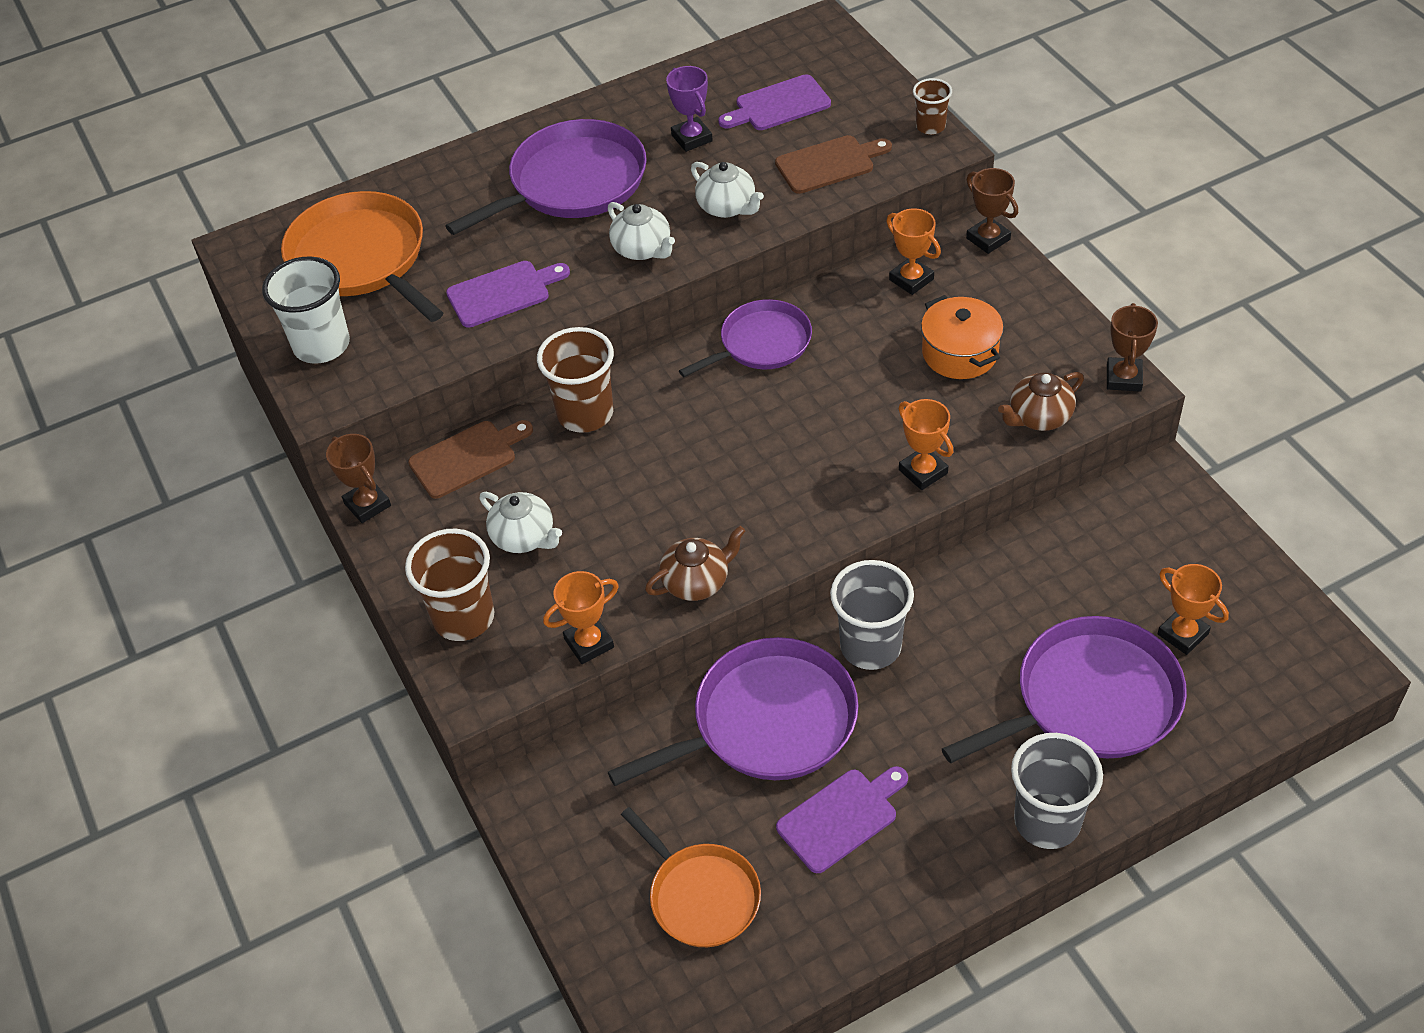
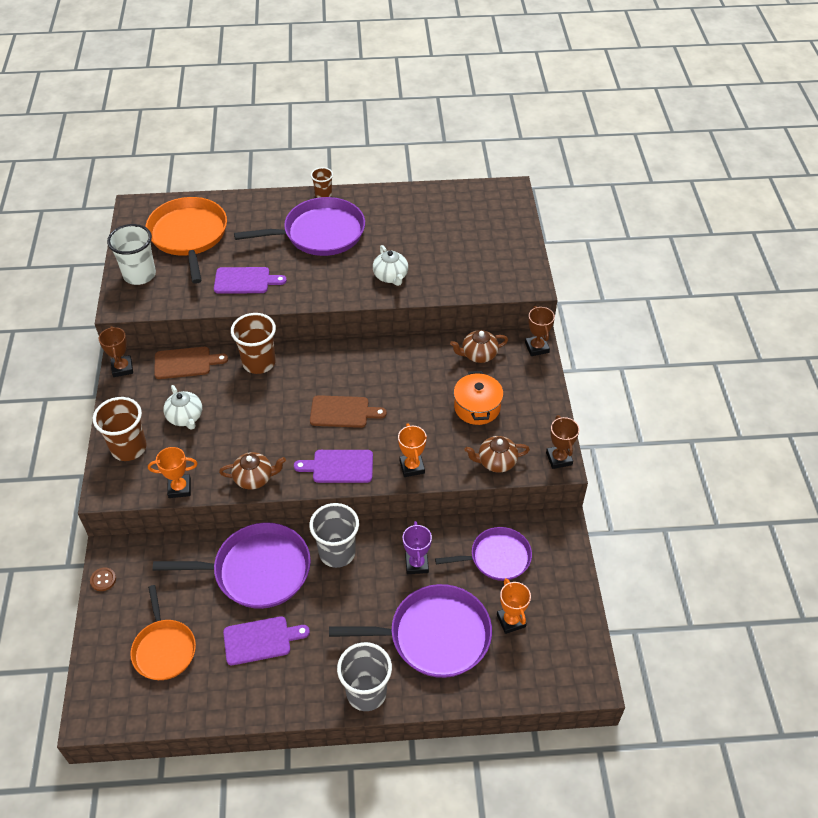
camera: 20 degrees right, 0 degrees up
(532, 838) = (103, 580): none -> brown button
(642, 249) = (331, 283): white teapot -> none
(692, 138) = (398, 230): purple trophy -> purple trophy (416, 564)
(761, 343) = (374, 360): purple pan -> purple pan (497, 557)
(778, 105) = (457, 228): purple cutting board -> purple cutting board (339, 466)
(829, 164) = (461, 272): brown cutting board -> brown cutting board (343, 412)
(911, 279) = (478, 355): orange trophy -> brown teapot
(930, 126) = (532, 270): brown cup -> brown cup (323, 194)
(1124, 378) = (559, 458): brown trophy -> brown trophy turned 45 degrees counterclockwise

